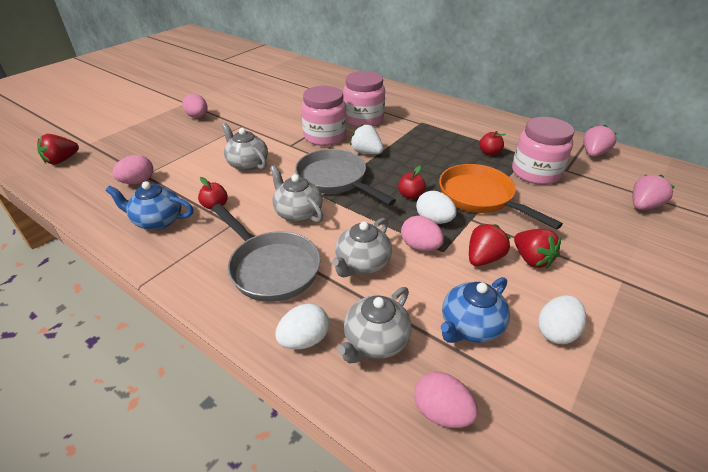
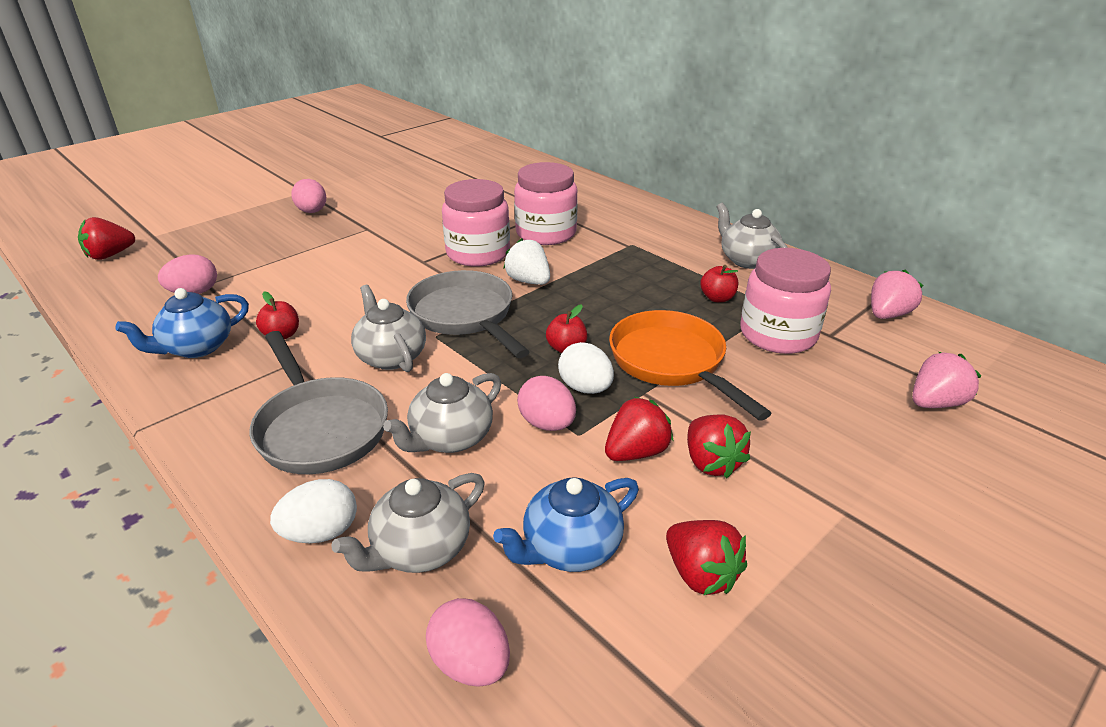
camera: 10 degrees right, 5 degrees down
(158, 221) = (197, 347): blue teapot -> blue teapot turned 60 degrees counterclockwise
(247, 164) = (351, 282): grey teapot -> grey teapot (747, 260)
(556, 332) = (700, 574): white egg -> red strawberry

